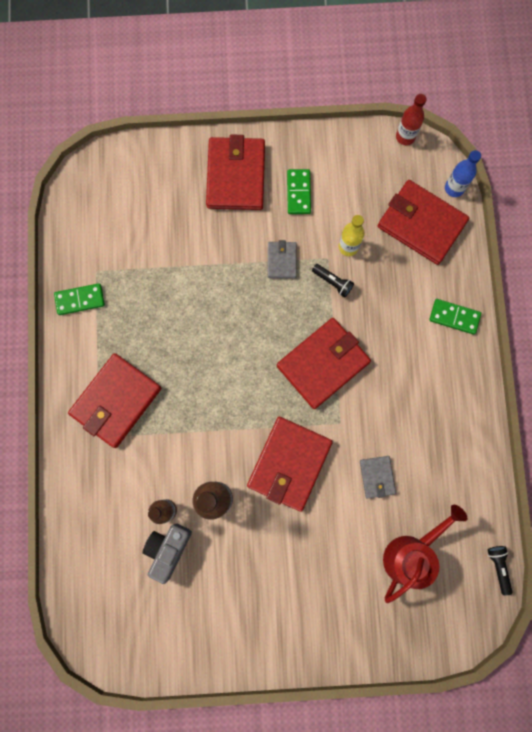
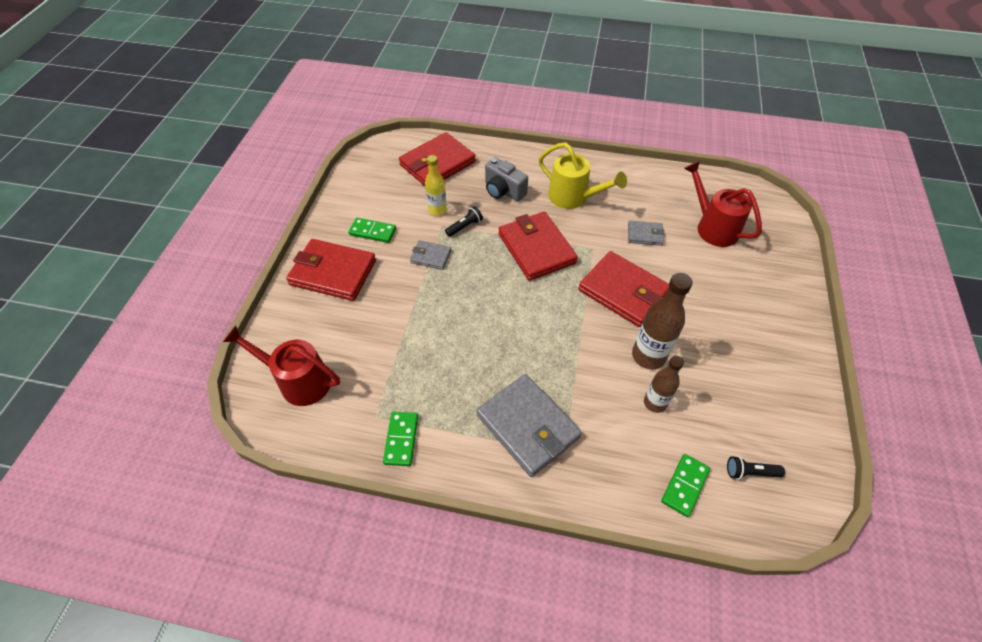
camera: 75 degrees left, 25 degrees down
(113, 195) = (298, 381): none -> red watering can
(116, 401) = (527, 426): red wallet -> grey wallet
(168, 549) = (696, 410): grey camera -> grey camera (503, 191)
(405, 137) = (359, 157): red bottle -> none
(412, 389) = (573, 198): none -> yellow watering can
(454, 188) = (417, 140): blue bottle -> none
(454, 317) = (521, 162): green domino -> green domino (684, 485)
(498, 567) = (726, 180): black flashlight -> black flashlight (750, 472)

